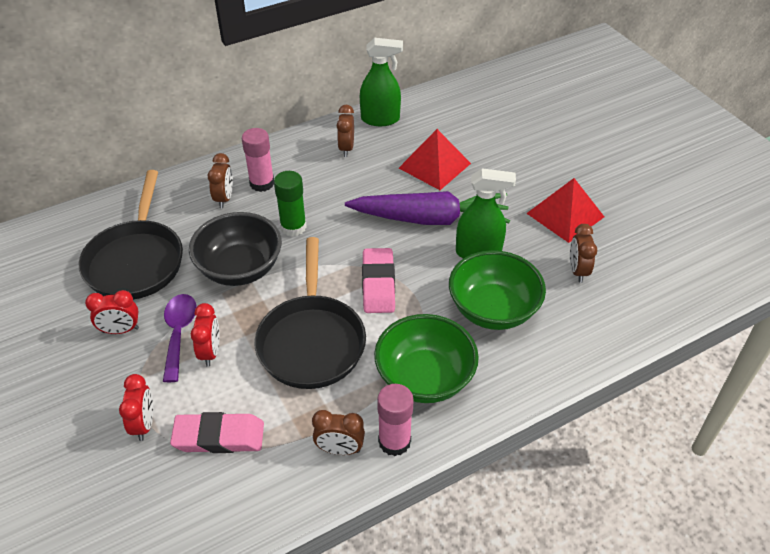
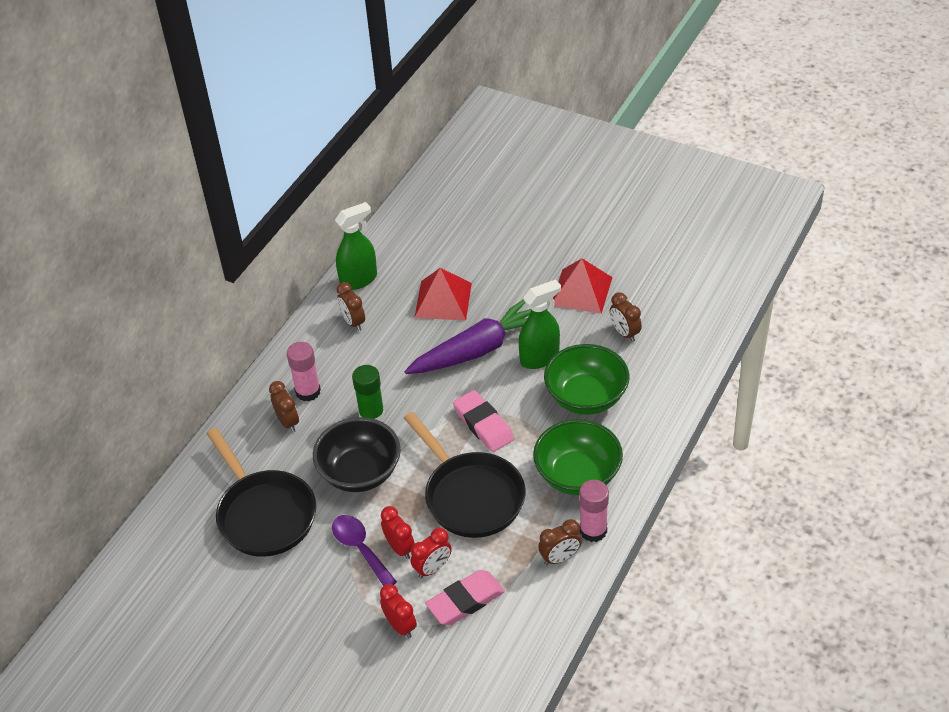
camera: 30 degrees left, 0 degrees up
(120, 330) = (309, 573): red clock -> red clock (432, 568)

